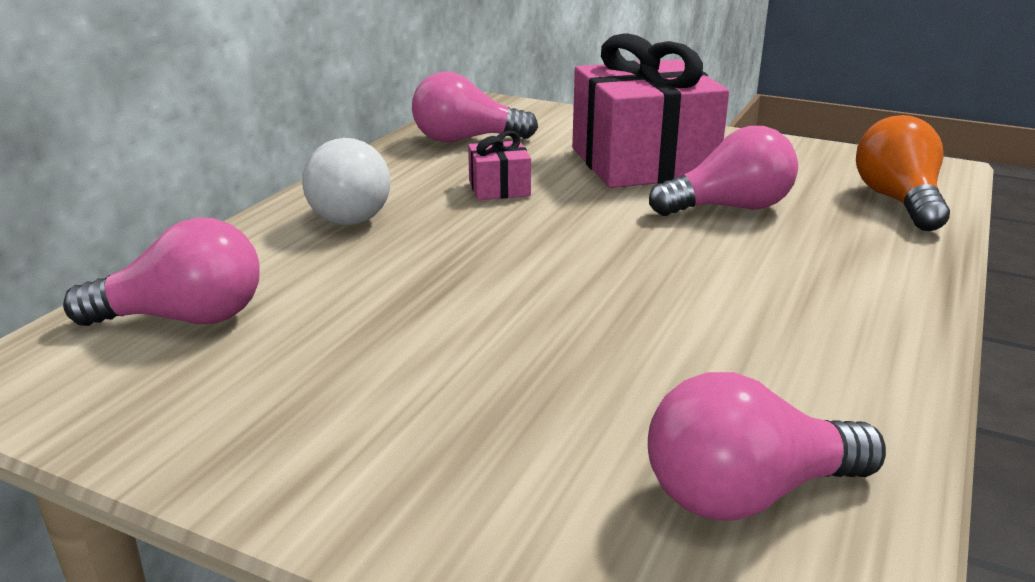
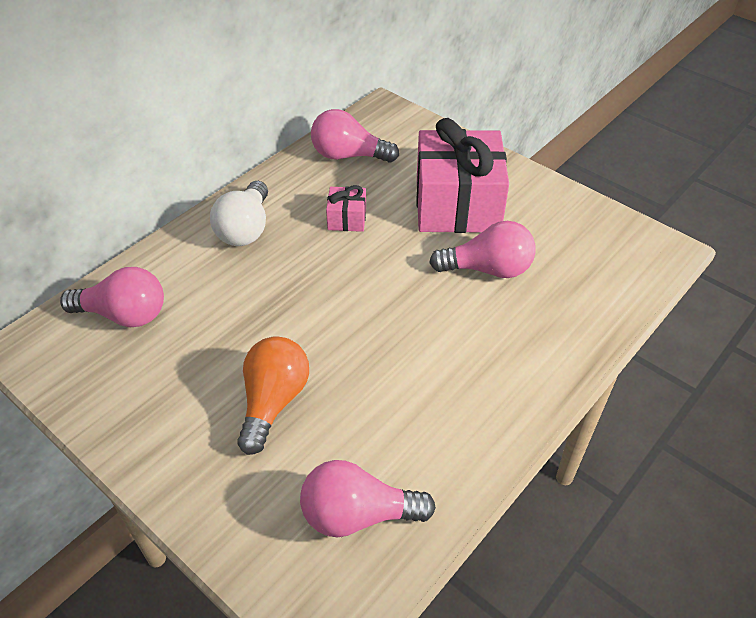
camera: 15 degrees right, 20 degrees up
(898, 201) = (610, 284): orange light bulb -> orange light bulb (273, 402)

